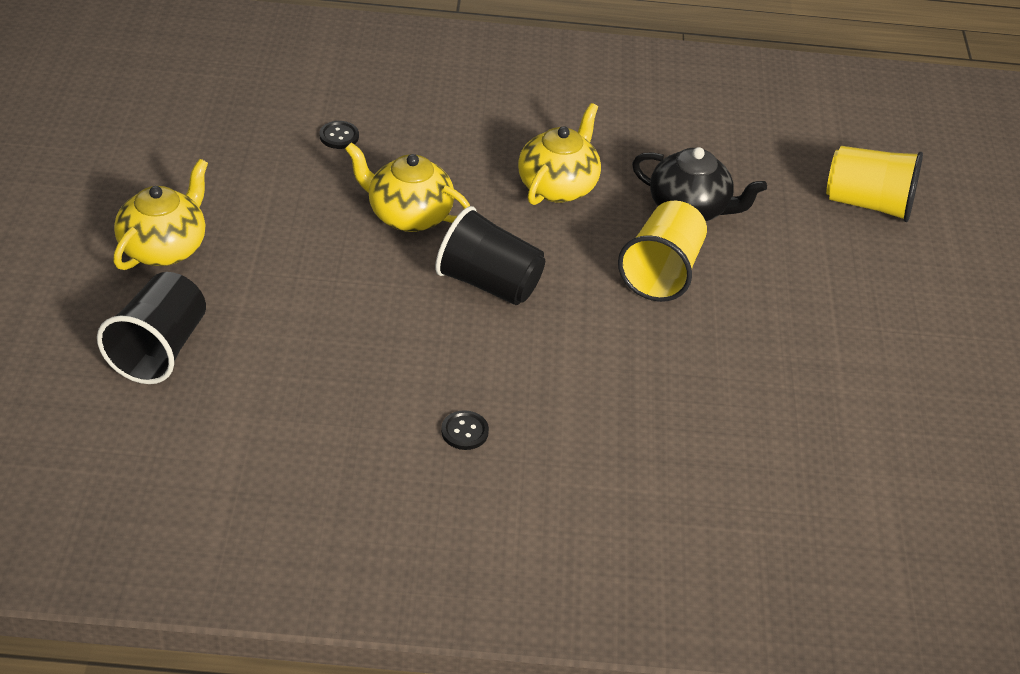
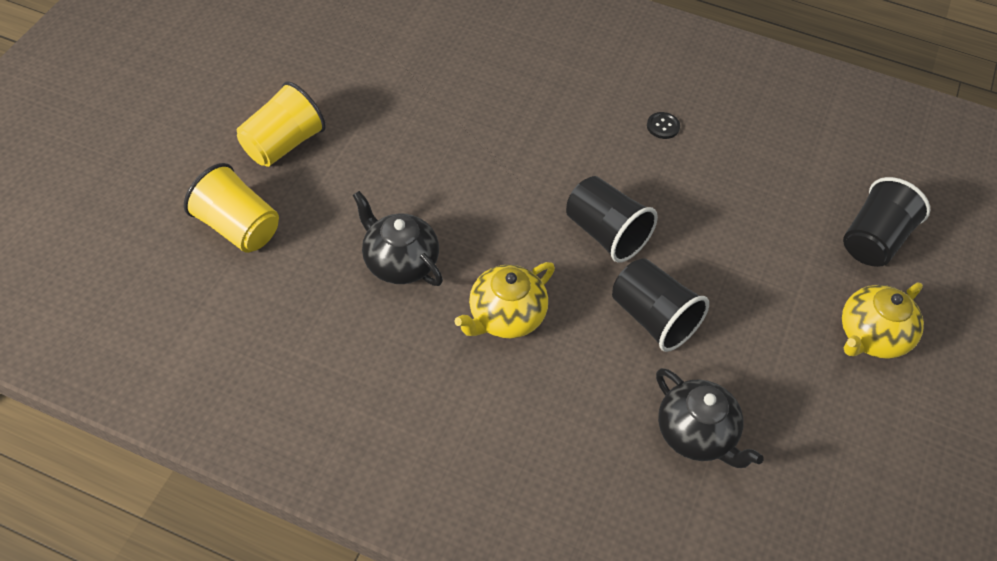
camera: 160 degrees left, 10 degrees up
(339, 136) = (696, 434): black button -> black teapot
(408, 215) = (653, 318): yellow teapot -> black cup
(661, 272) = (460, 208): yellow cup -> yellow cup (283, 144)

